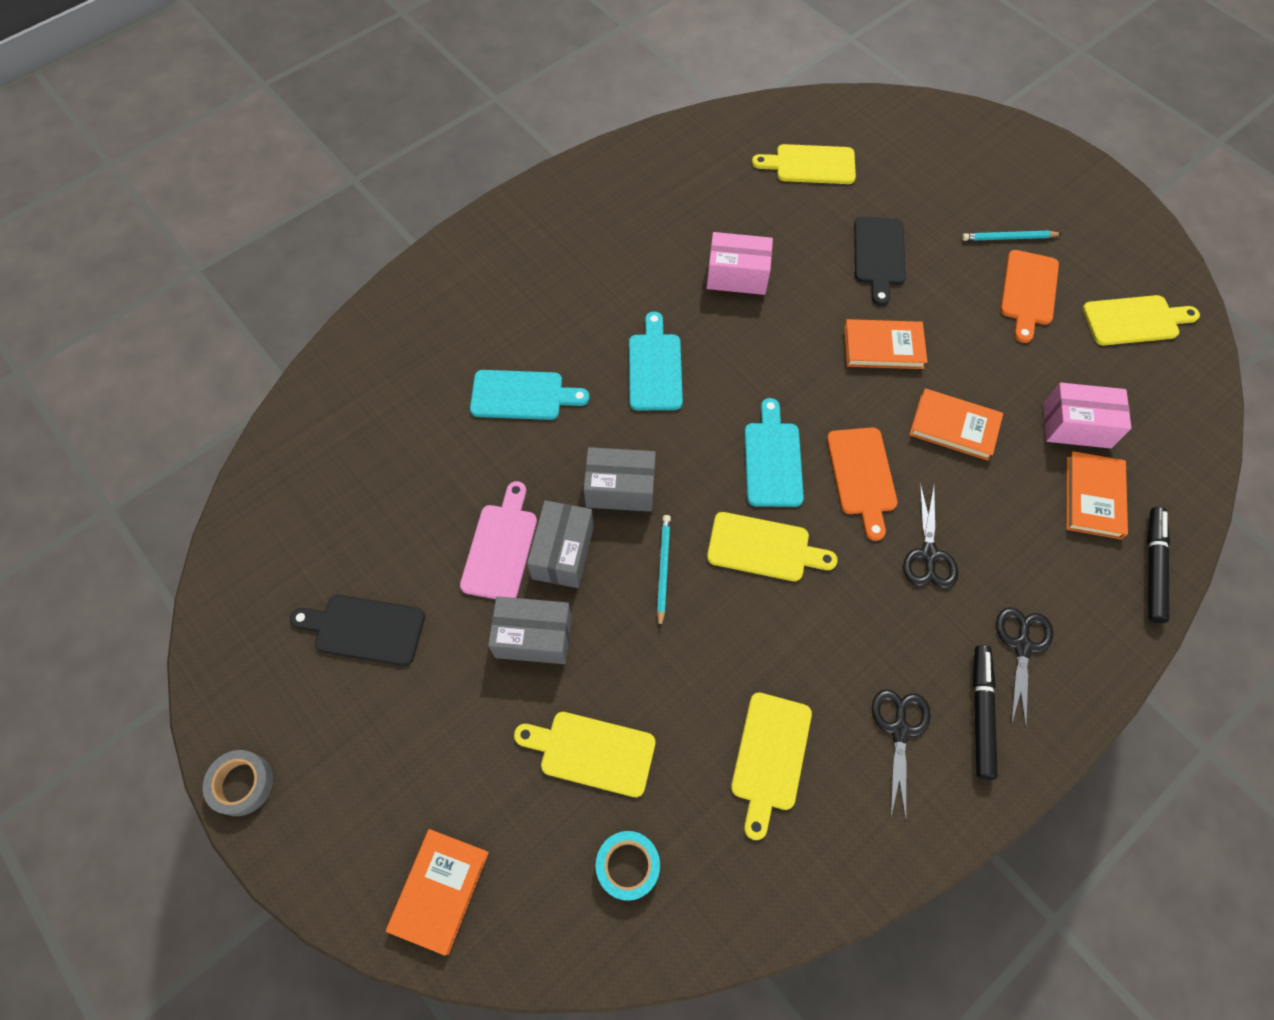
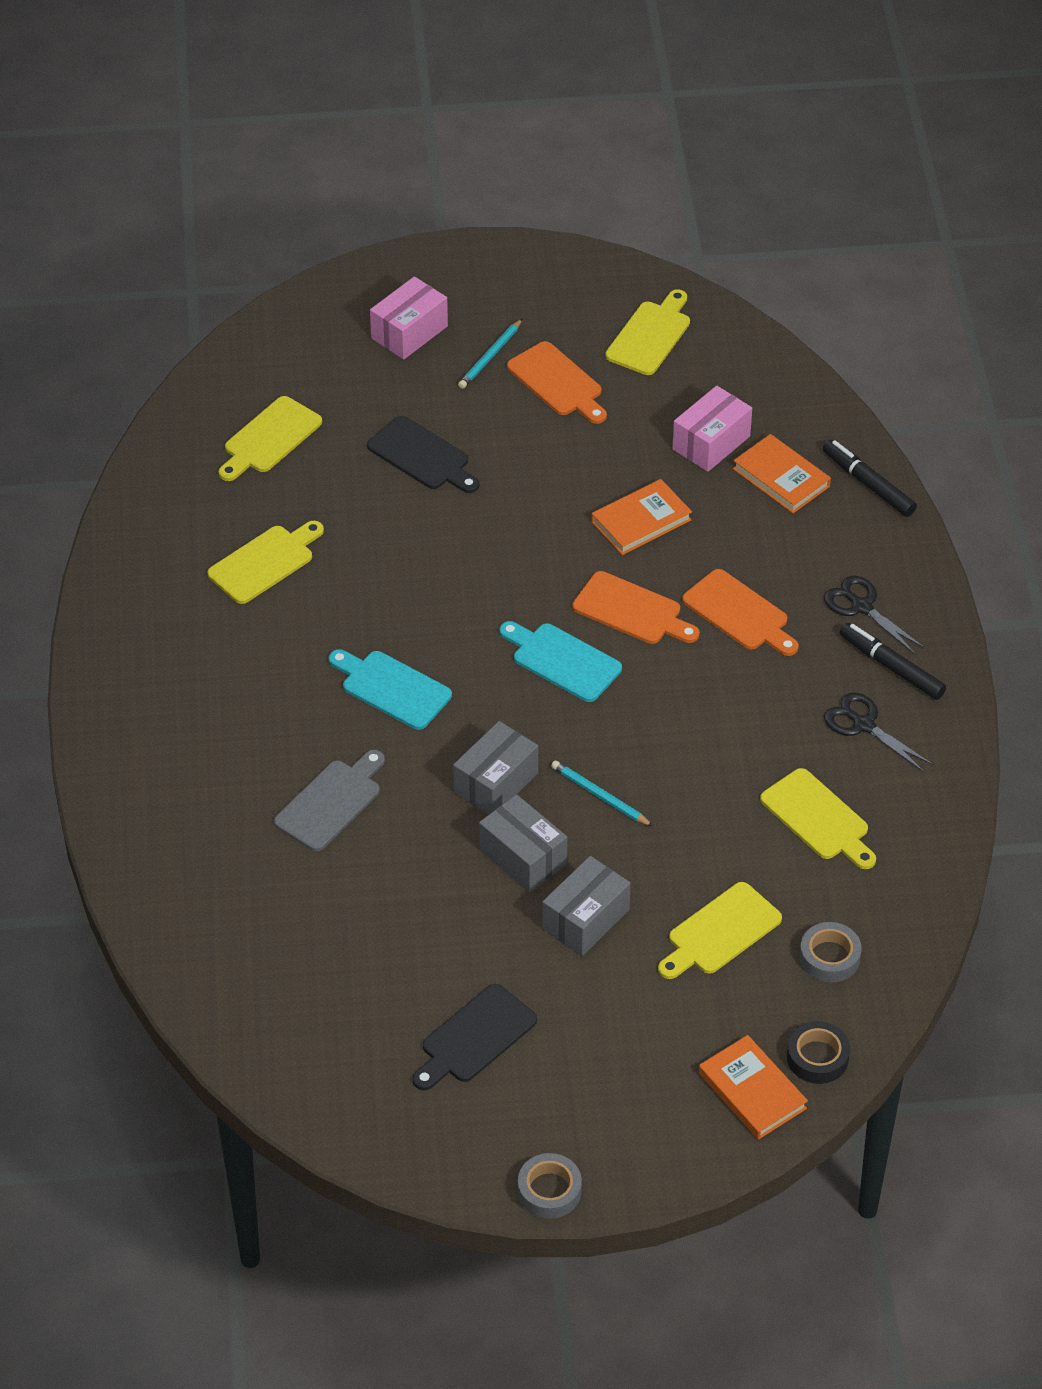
camera: 55 degrees left, 15 degrees down
(501, 547) = (478, 899): pink cutting board -> none
(511, 927) = (817, 1057): none -> black tape
(522, 395) = (331, 802): turquoise cutting board -> grey cutting board
(628, 866) = (829, 957): turquoise tape -> grey tape
(737, 275) = (346, 570): pink box -> pink box (409, 332)
(763, 548) = (639, 716): yellow cutting board -> yellow cutting board (264, 562)
(883, 347) = (521, 516): orange book -> none
(929, 555) = (739, 613): black scissors -> orange cutting board

